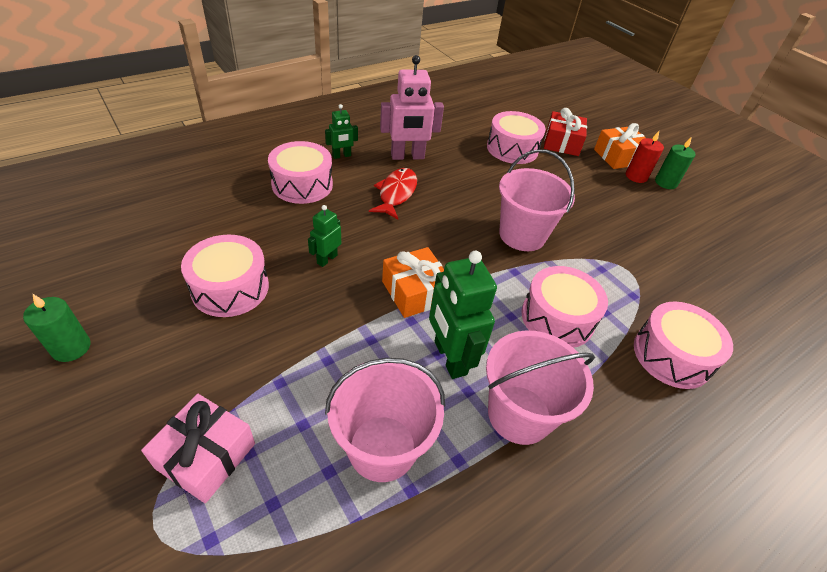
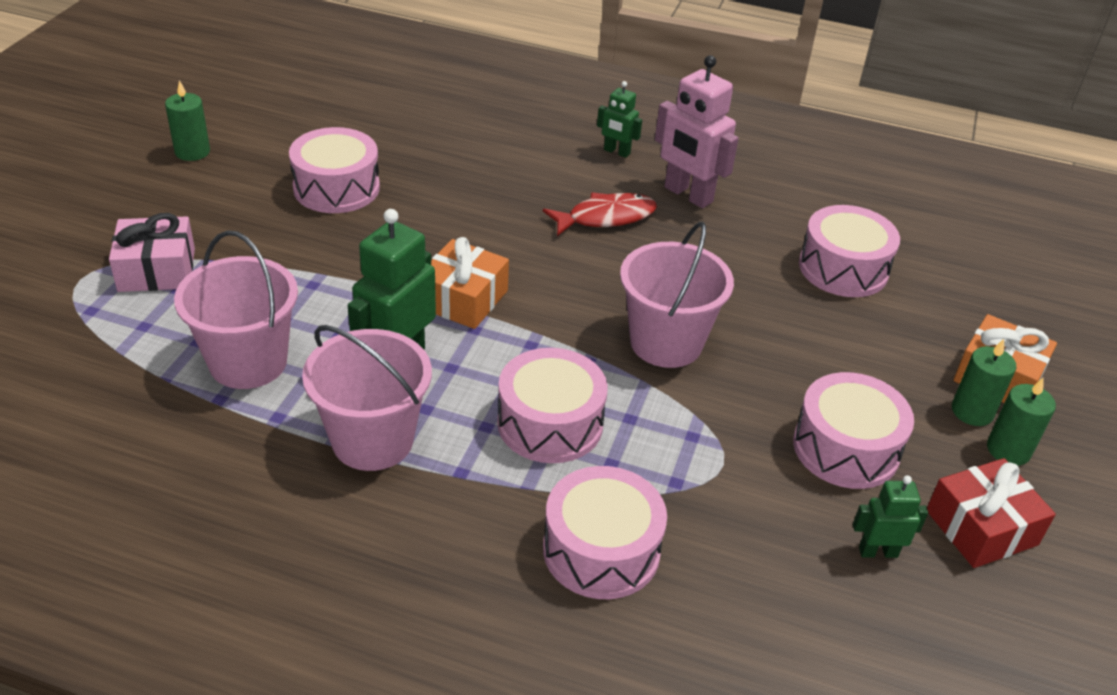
camera: 55 degrees right, 5 degrees down
(302, 184) = (530, 152): pink drum -> pink drum (846, 448)
(327, 259) = (440, 222): green robot -> green robot (878, 552)
(562, 143) = (937, 308): red gift -> red gift (981, 528)
(636, 176) = (972, 411): red candle -> green candle

